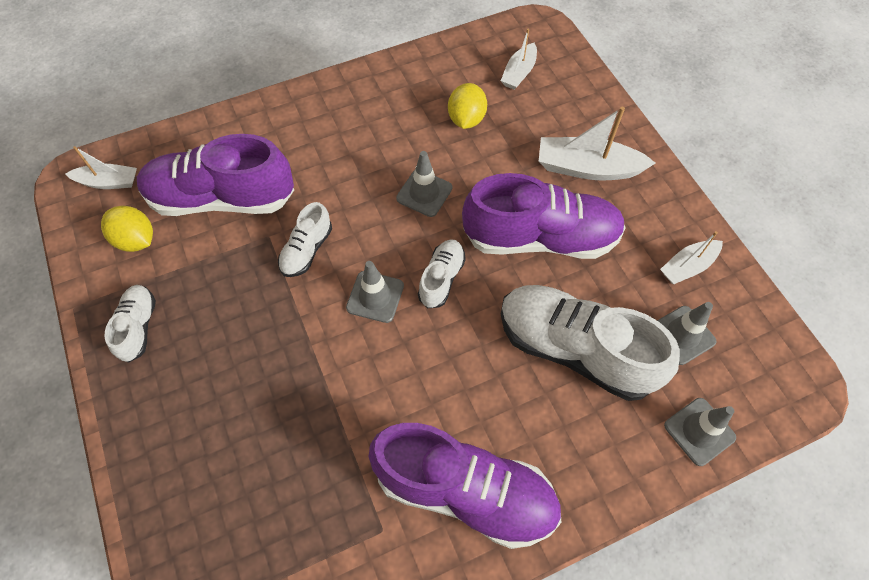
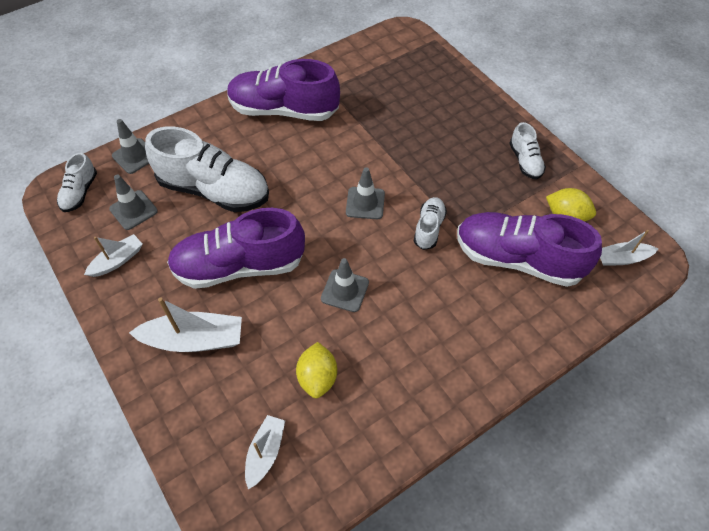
camera: 170 degrees right, 5 degrees down
(222, 198) = (518, 259): purple shoe -> purple shoe turned 150 degrees counterclockwise
(441, 278) = (317, 223): white shoe -> white shoe (80, 192)

